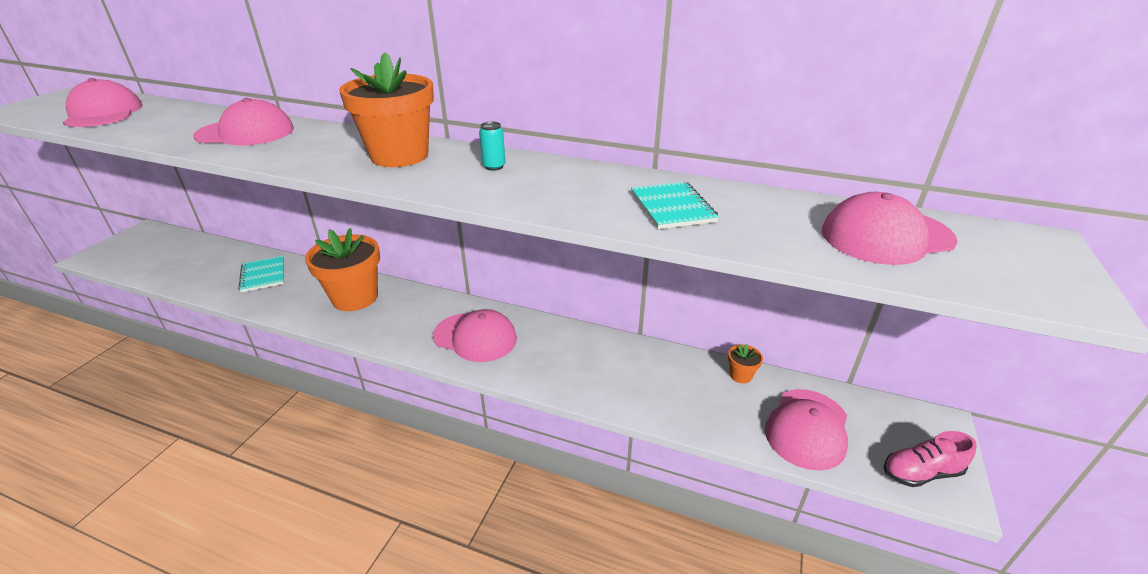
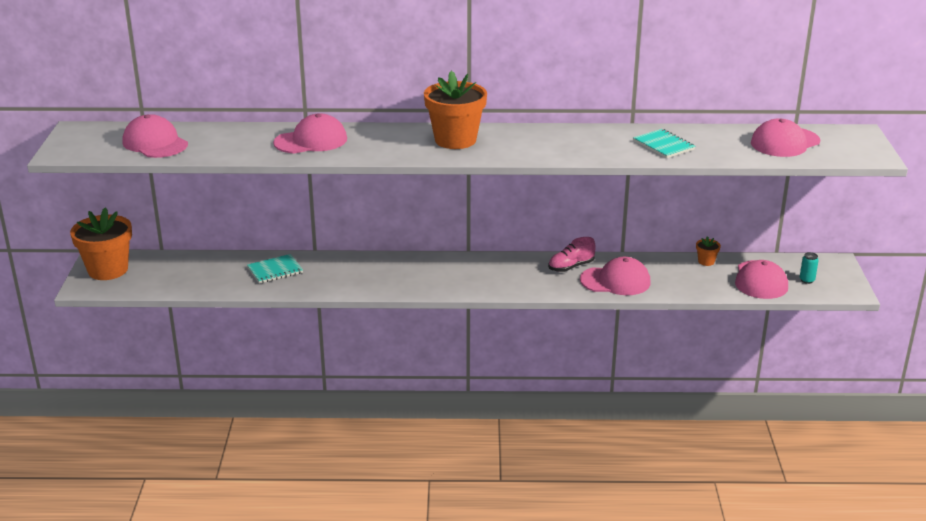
camera: 20 degrees left, 5 degrees down
(263, 275) = (275, 270): turquoise notebook -> turquoise notebook turned 75 degrees counterclockwise
(355, 297) = (378, 270): orange flower pot -> orange flower pot (108, 270)
(475, 337) = (503, 276): pink cap -> pink cap (615, 281)
(494, 166) = (529, 137): turquoise can -> turquoise can (807, 280)
(921, 472) = (832, 287): pink shoe -> pink shoe (571, 267)

